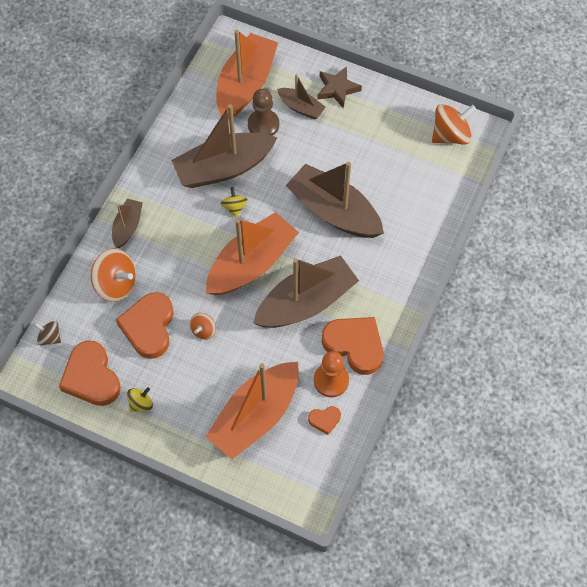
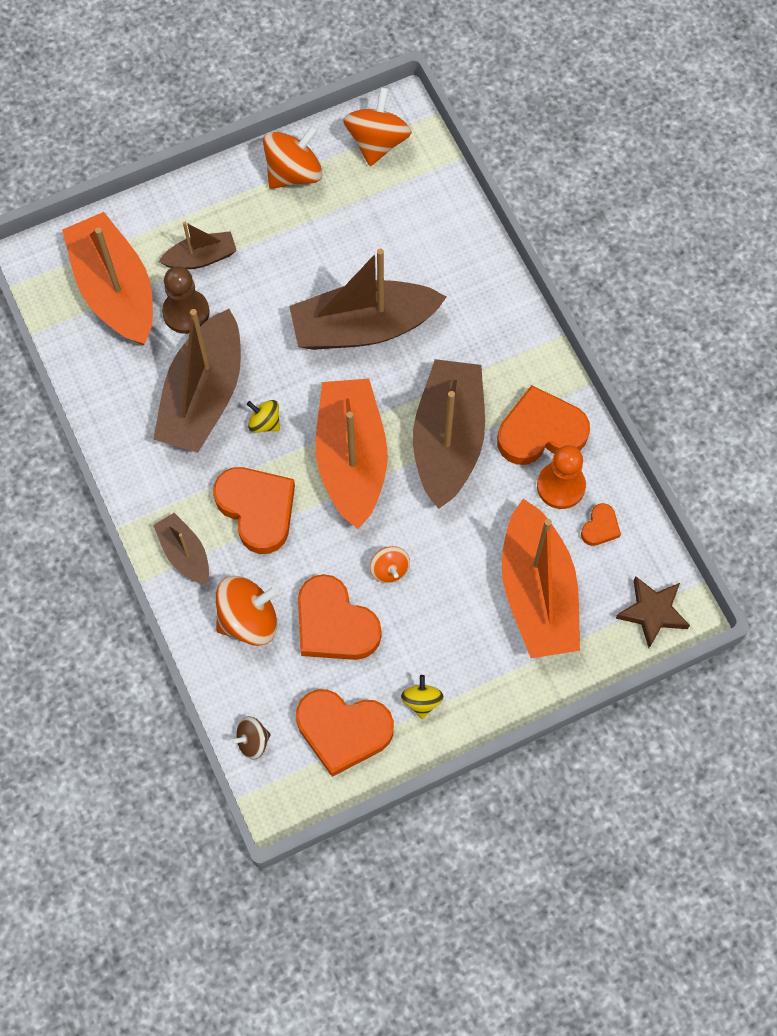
camera: 50 degrees left, 5 degrees up
(182, 241) = (257, 509): none -> orange heart
(337, 89) = (213, 203): brown star -> brown star (652, 612)
(392, 111) = (294, 173): none -> orange spinning top

